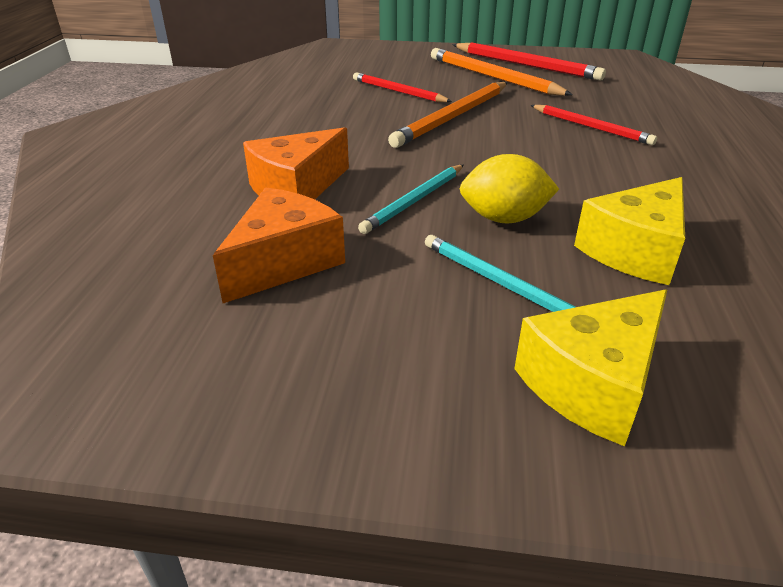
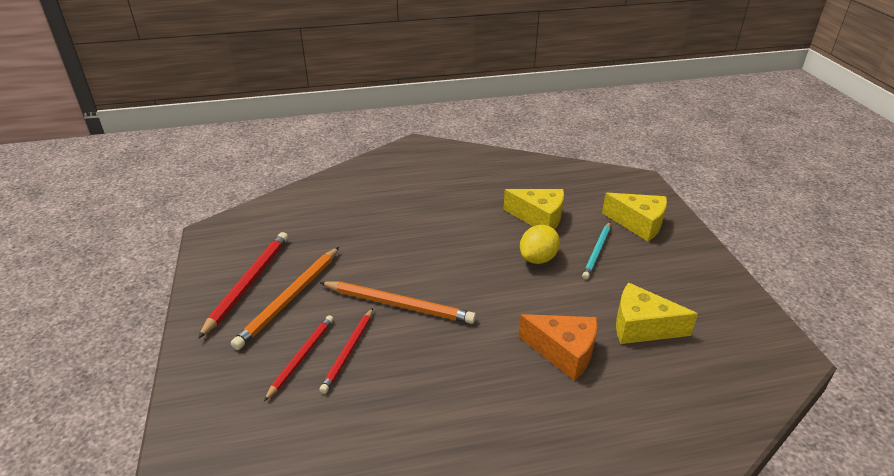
camera: 110 degrees left, 0 degrees up
(284, 262) = (642, 327): orange cheese -> yellow cheese
(414, 201) = (542, 294): turquoise pencil -> none
(504, 218) = (538, 258): yellow lemon -> yellow lemon turned 60 degrees clockwise
(591, 127) = (389, 239): red pencil -> red pencil (301, 357)

